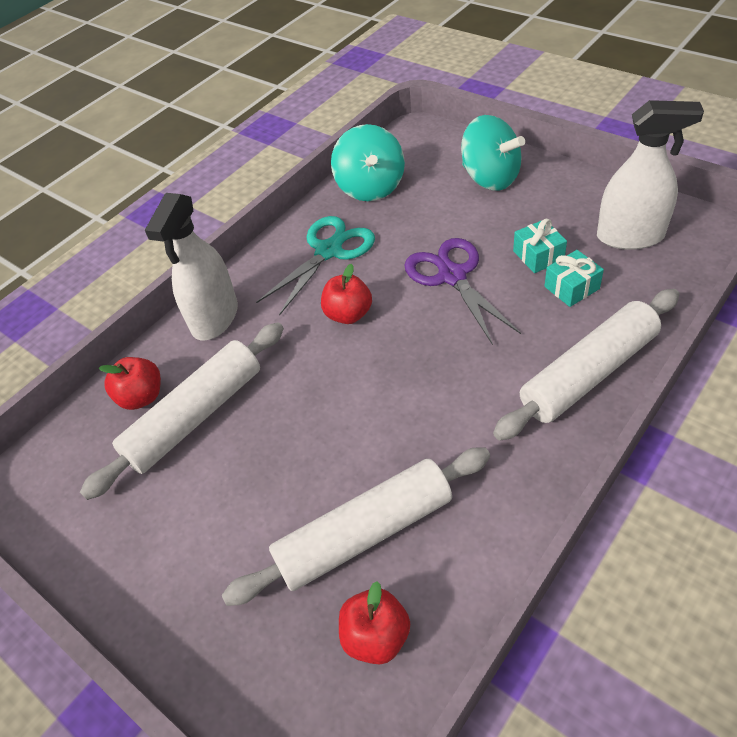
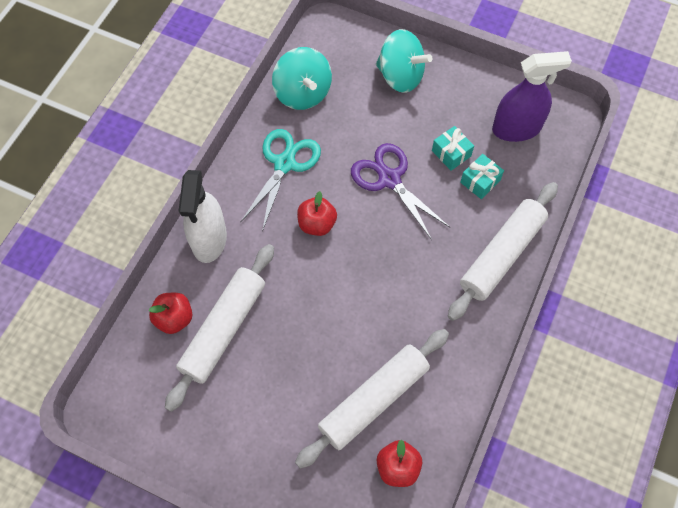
camera: 20 degrees left, 15 degrees up
(630, 236) = (516, 128): white spray bottle -> purple spray bottle

